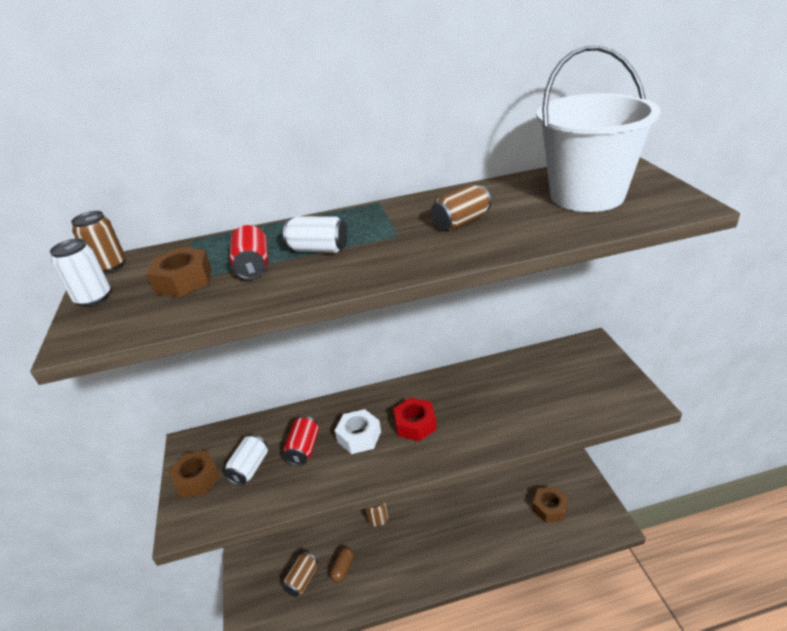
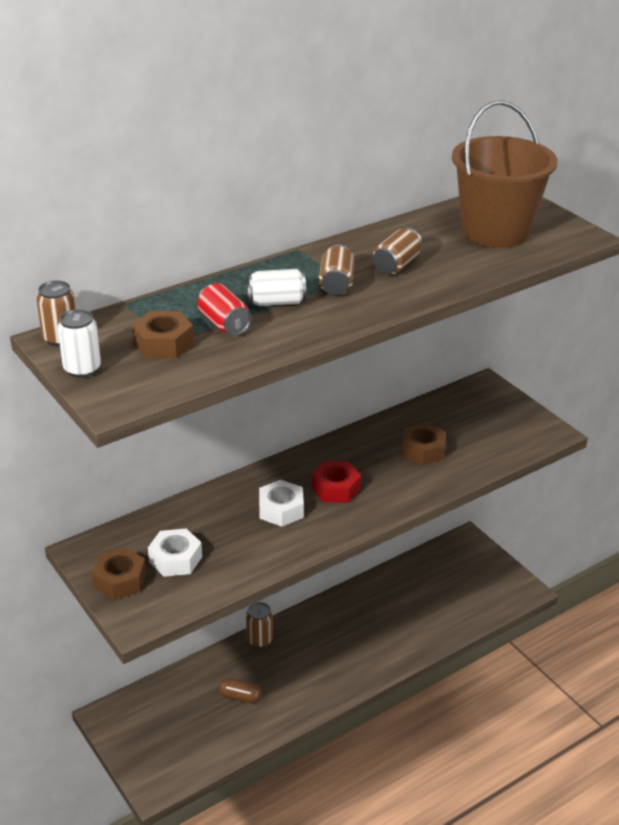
camera: 25 degrees left, 0 degrees up
(250, 468) = (175, 559): white can -> white nut
(302, 580) = (196, 719): brown can -> brown can (336, 284)
(303, 449) = (226, 531): red can -> none
(343, 569) = (240, 697): brown capsule -> brown capsule turned 75 degrees counterclockwise
(549, 508) = (452, 588): brown nut -> brown nut (422, 450)
(587, 196) = (495, 231): white bucket -> brown bucket

